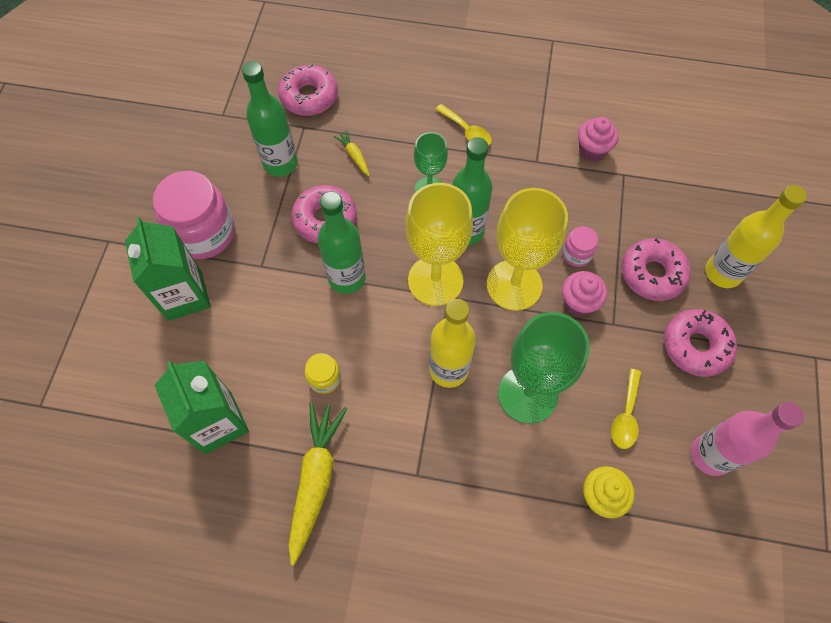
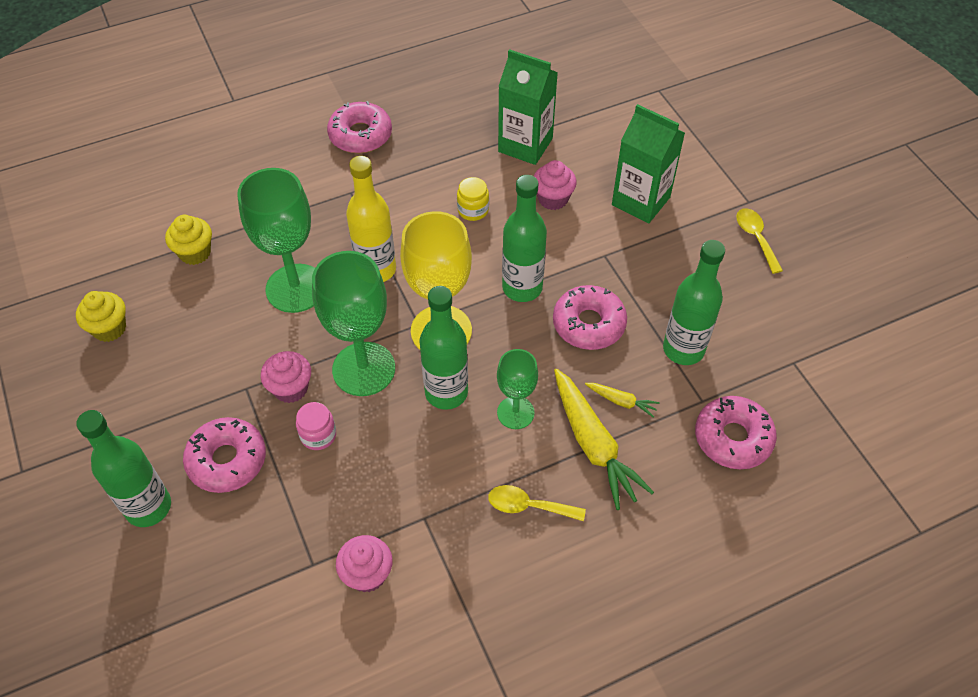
camera: 145 degrees right, 10 degrees down
(204, 233) = (680, 251): pink jar -> none
(250, 345) = (553, 199): none -> pink cupcake
(315, 479) = (424, 152): yellow carrot -> yellow carrot (593, 444)
(514, 285) = (364, 369): yellow goblet -> green goblet
(626, 416) = (199, 318): yellow spoon -> yellow spoon (755, 238)
(695, 346) = (154, 412): pink donut -> pink donut (360, 135)
(710, 455) = (109, 328): pink bottle -> yellow cupcake
(722, 273) = (148, 507): yellow bottle -> green bottle

